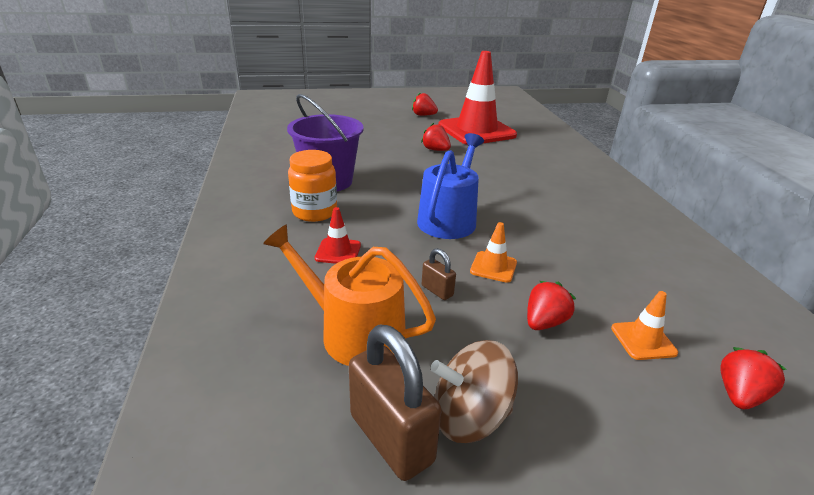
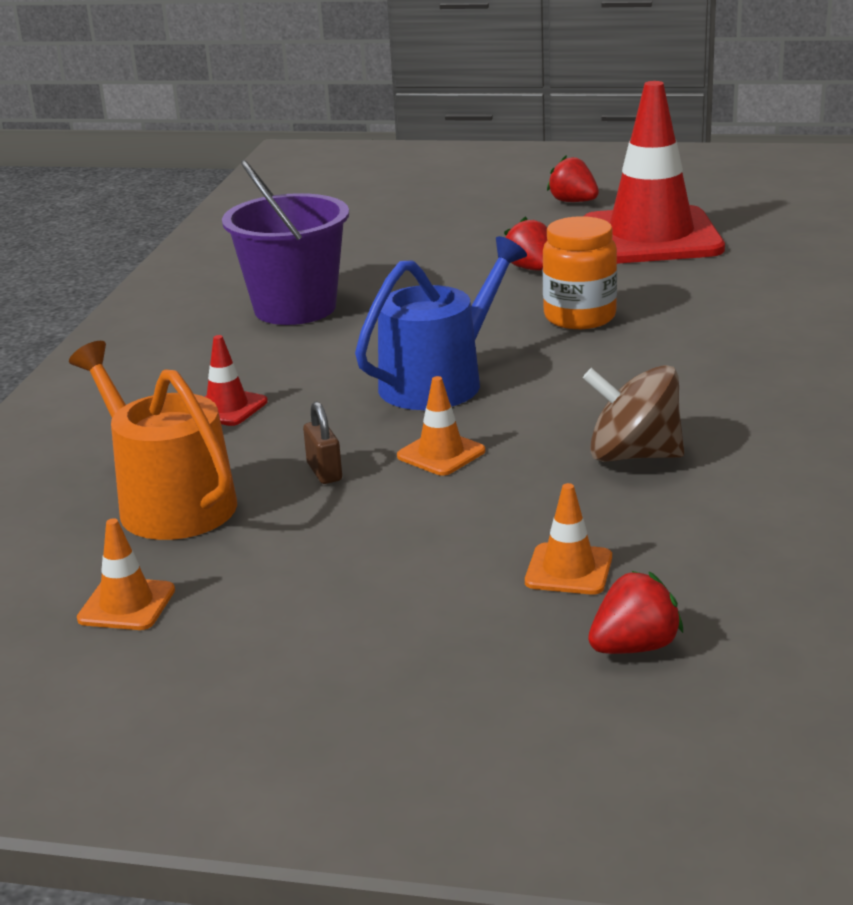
camera: 25 degrees right, 5 degrees down
(314, 212) = (236, 351): orange jar -> orange jar (580, 317)
(391, 438) = (126, 605): brown padlock -> orange traffic cone
(469, 416) = (235, 603): brown spinning top -> brown spinning top (633, 455)
(544, 322) = (442, 528): red strawberry -> none

